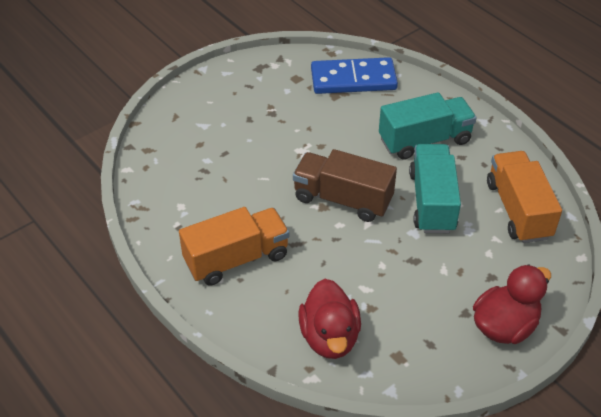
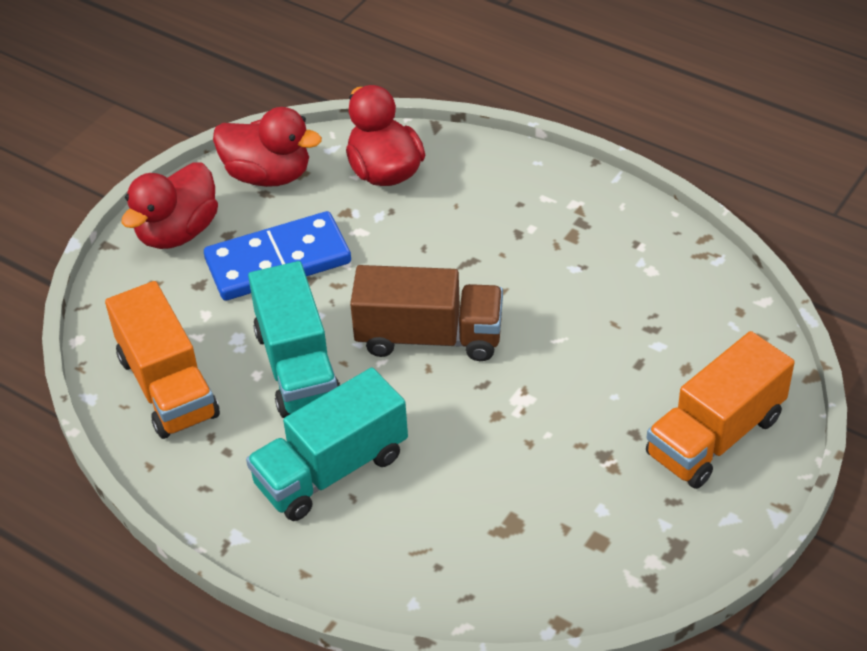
camera: 165 degrees right, 0 degrees up
(236, 259) = (537, 224): orange truck -> orange truck (715, 436)
(353, 79) = (493, 567): blue domino -> blue domino (278, 261)
(424, 361) = (268, 175): none -> red duck

